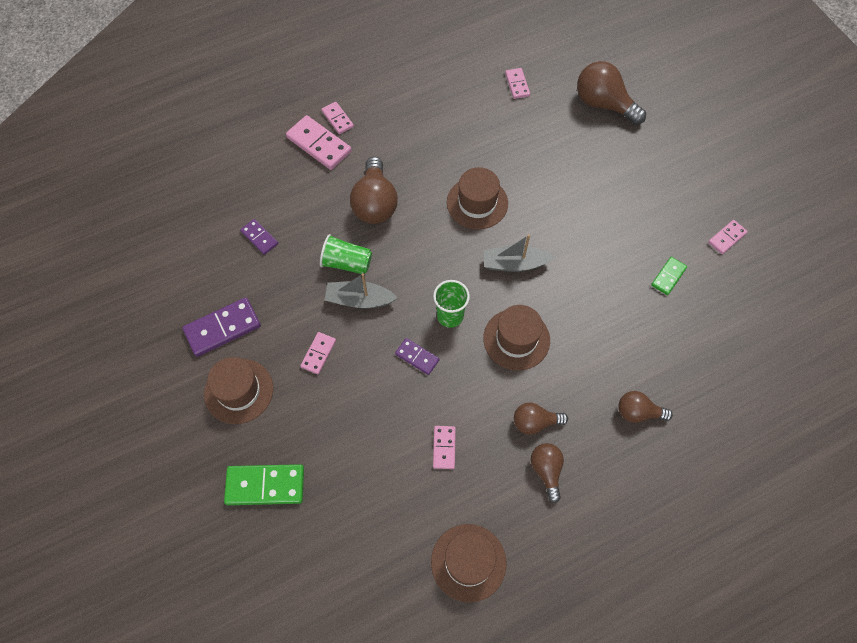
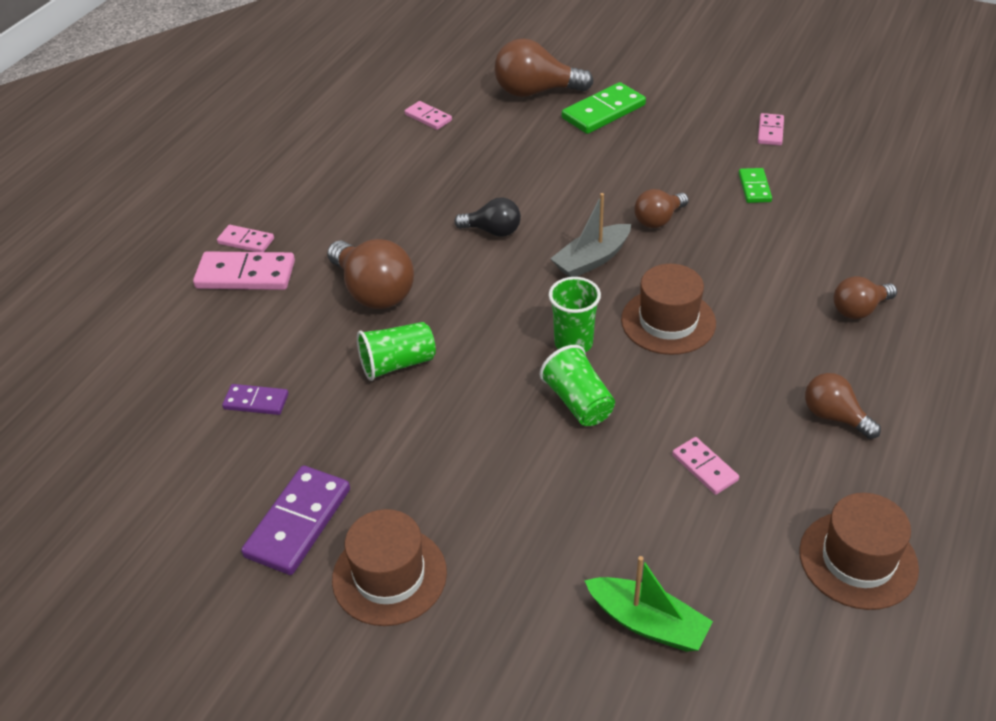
camera: 35 degrees left, 20 degrees down
(265, 486) = (533, 656): green domino -> green domino (603, 112)
(318, 354) = (455, 471): pink domino -> none
(332, 511) = (647, 623): none -> green boat
(359, 300) = (450, 389): grey boat -> none
(417, 357) = (578, 402): purple domino -> green cup
(477, 203) = (493, 231): brown hat -> black light bulb
(535, 422) = (772, 381): brown light bulb -> brown light bulb (658, 220)

